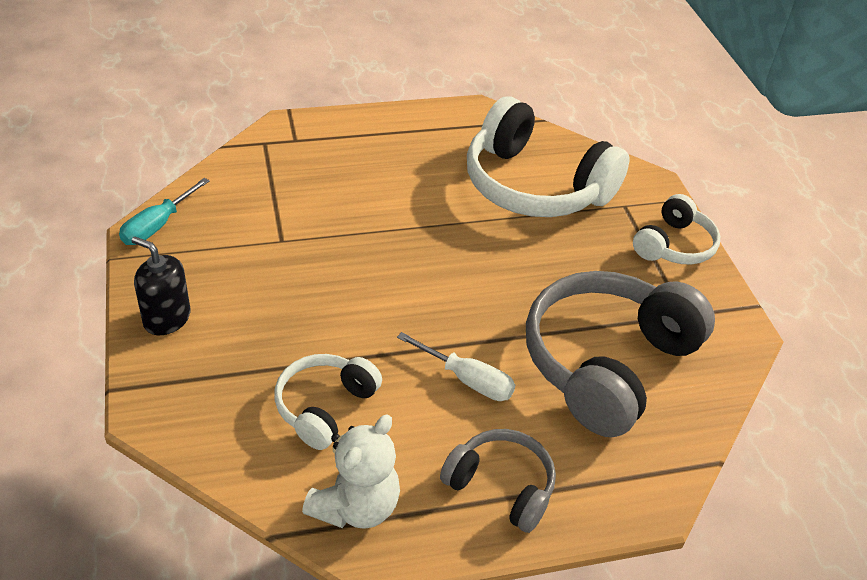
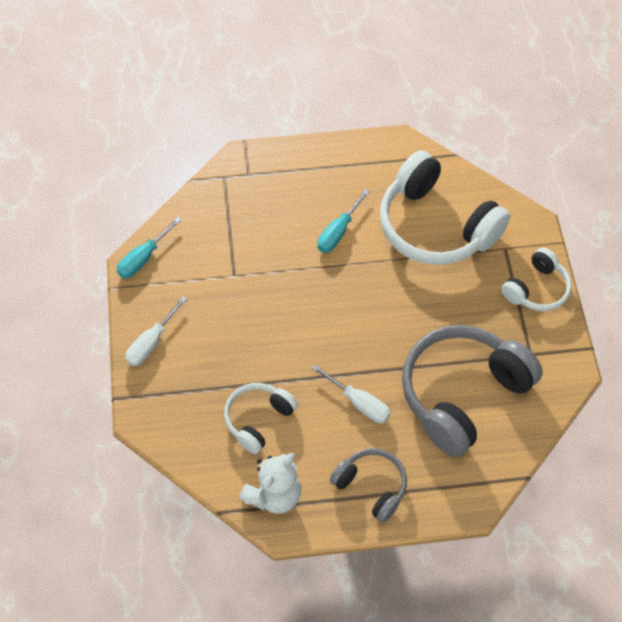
camera: 10 degrees right, 15 degrees up
(167, 318) = (151, 342): black soap dispenser -> white screwdriver
(414, 193) = (338, 232): none -> turquoise screwdriver

